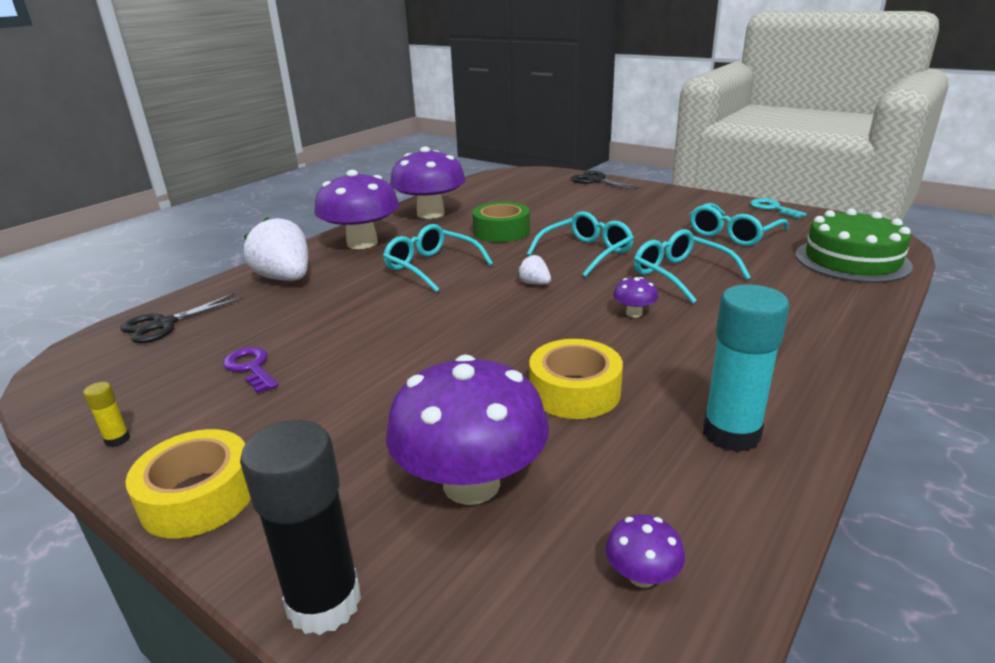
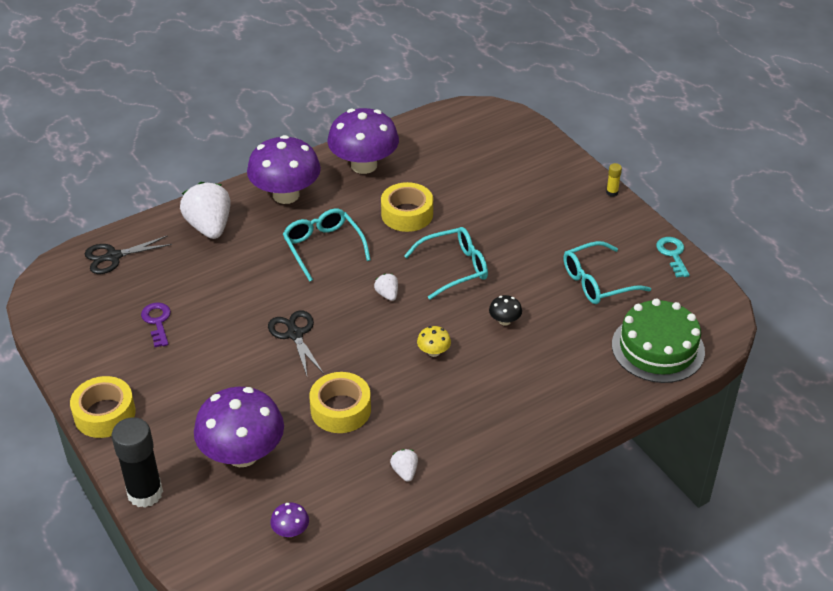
camera: 20 degrees right, 15 degrees up
(117, 440) = (70, 358): yellow glue stick -> yellow glue stick (612, 192)
(501, 231) = (407, 214): green tape -> yellow tape
(596, 180) = (552, 152): black scissors -> black scissors (295, 334)
(634, 313) = (433, 352): purple mushroom -> yellow mushroom
(681, 275) = (504, 321): turquoise glasses -> black mushroom
(731, 434) = (405, 472): turquoise glue stick -> white strawberry

